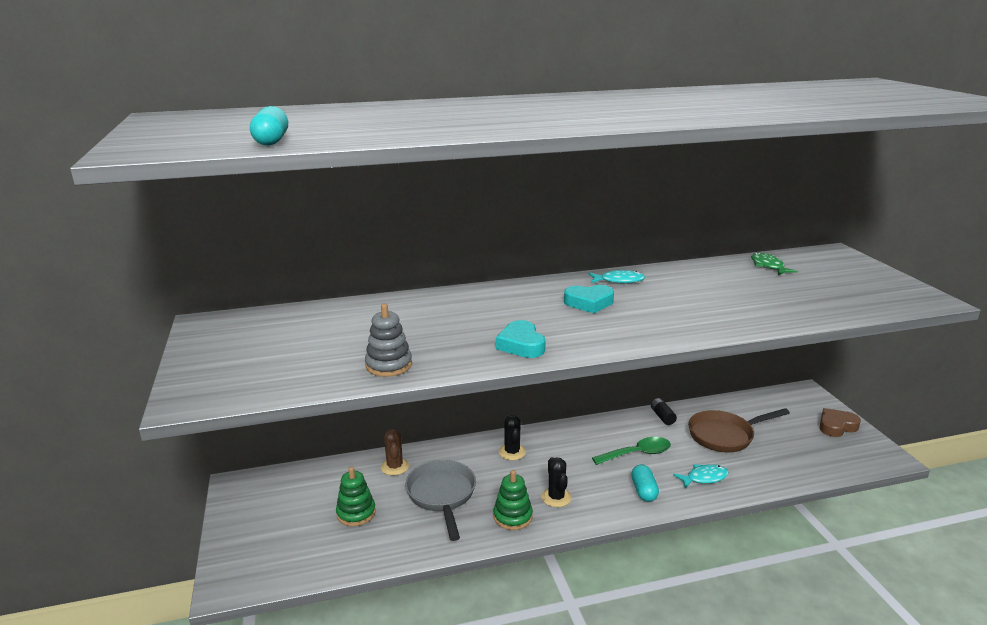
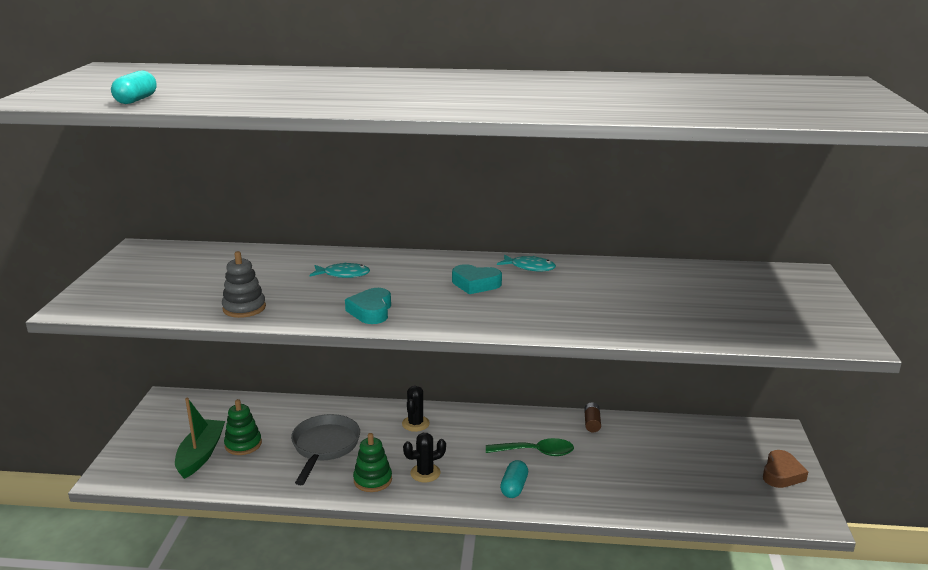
camera: 20 degrees right, 0 degrees up
(317, 535) = (201, 454): none -> green boat
(395, 467) = (302, 413): brown cactus -> none
(556, 497) = (425, 473): black cactus -> black cactus turned 60 degrees clockwise
(662, 417) = (592, 423): black battery -> brown battery
(704, 478) = (586, 490): turquoise fish -> turquoise fish (343, 274)
(725, 435) = (643, 455): brown pan -> none
(768, 266) = (707, 277): green fish -> none
(836, 426) = (781, 474): brown heart -> brown heart turned 120 degrees clockwise

